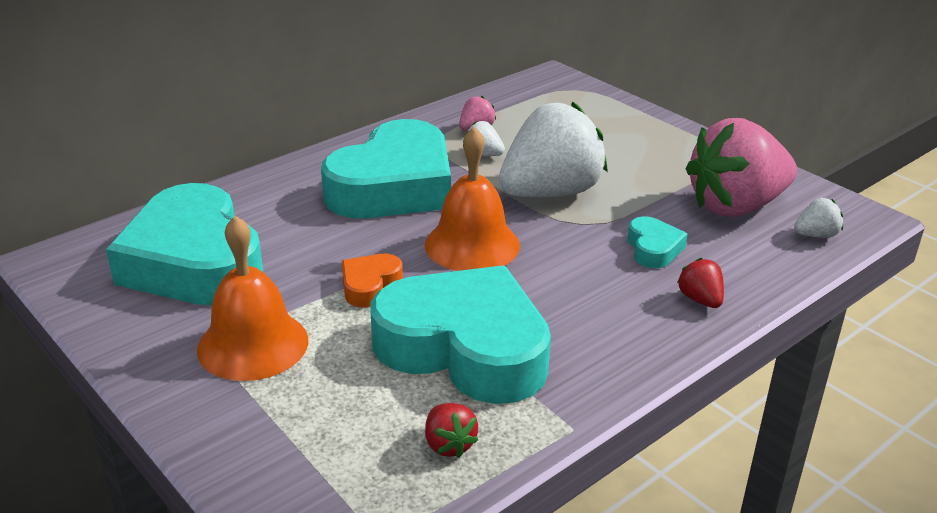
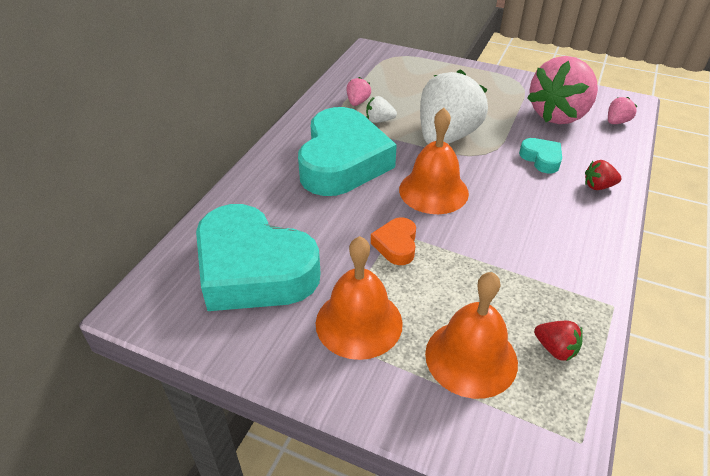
camera: 25 degrees left, 10 degrees up
(341, 417) = (471, 357): none -> orange bell
(465, 348) = (499, 271): turquoise heart -> none
(700, 300) = (598, 186): red strawberry -> red strawberry turned 45 degrees counterclockwise
(816, 235) = (616, 122): white strawberry -> pink strawberry

